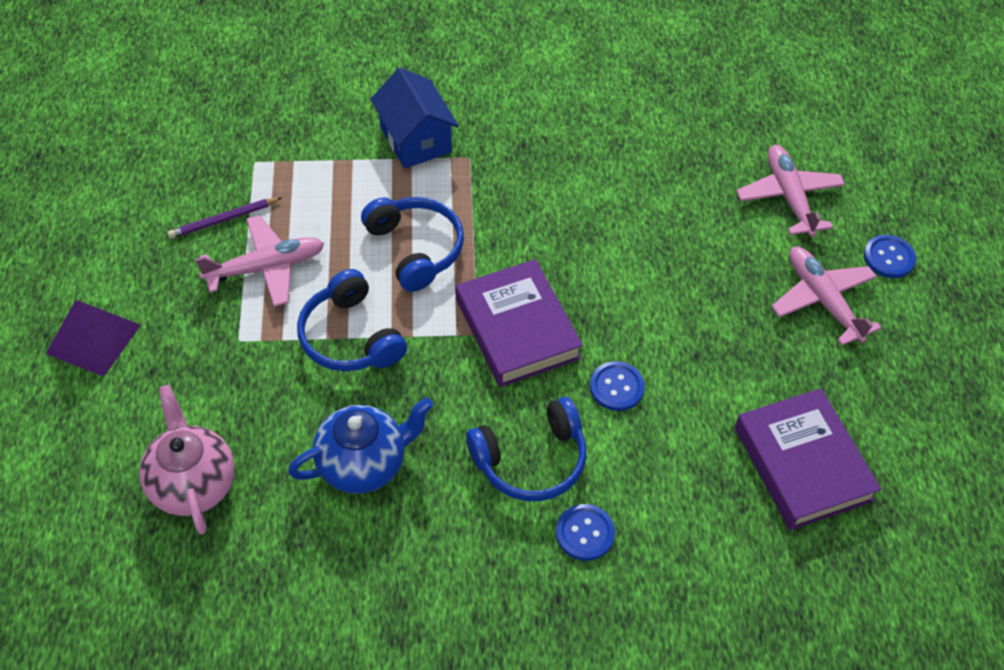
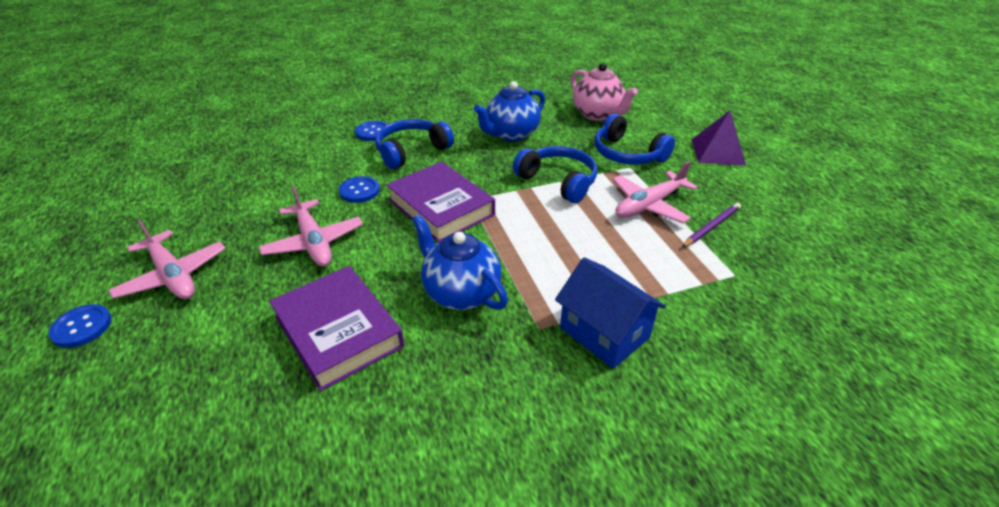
camera: 165 degrees right, 15 degrees down
(415, 249) = (545, 239): blue headphones -> blue headphones (627, 154)
(528, 207) = (460, 293): none -> blue teapot
(789, 196) = (172, 368): pink plane -> pink plane (314, 242)
(802, 464) = (228, 178): purple book -> purple book (338, 331)

